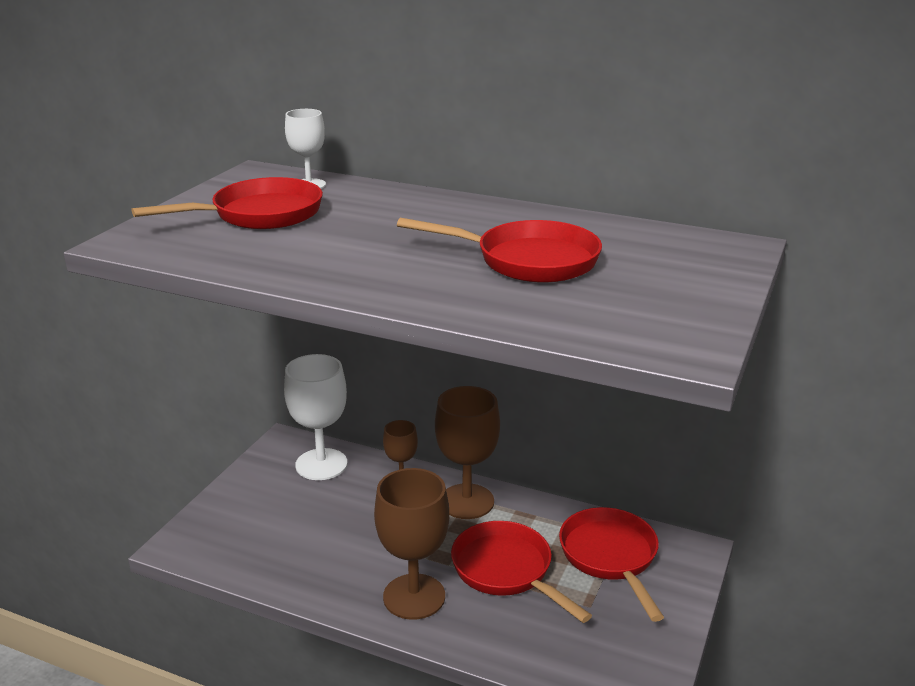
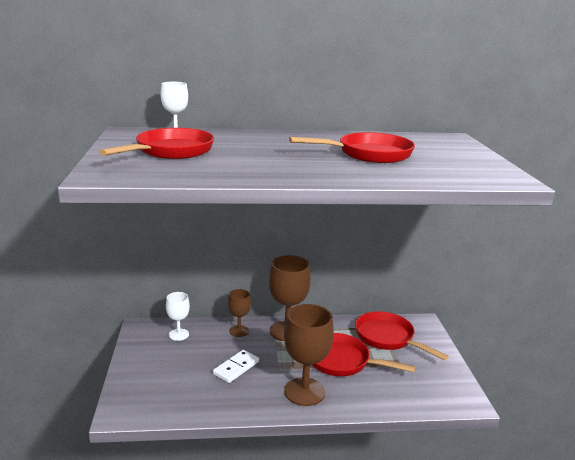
camera: 30 degrees left, 5 degrees down
(321, 464) = (178, 334): white goblet -> white goblet, size x0.56
(354, 533) = (236, 368): none -> white domino

